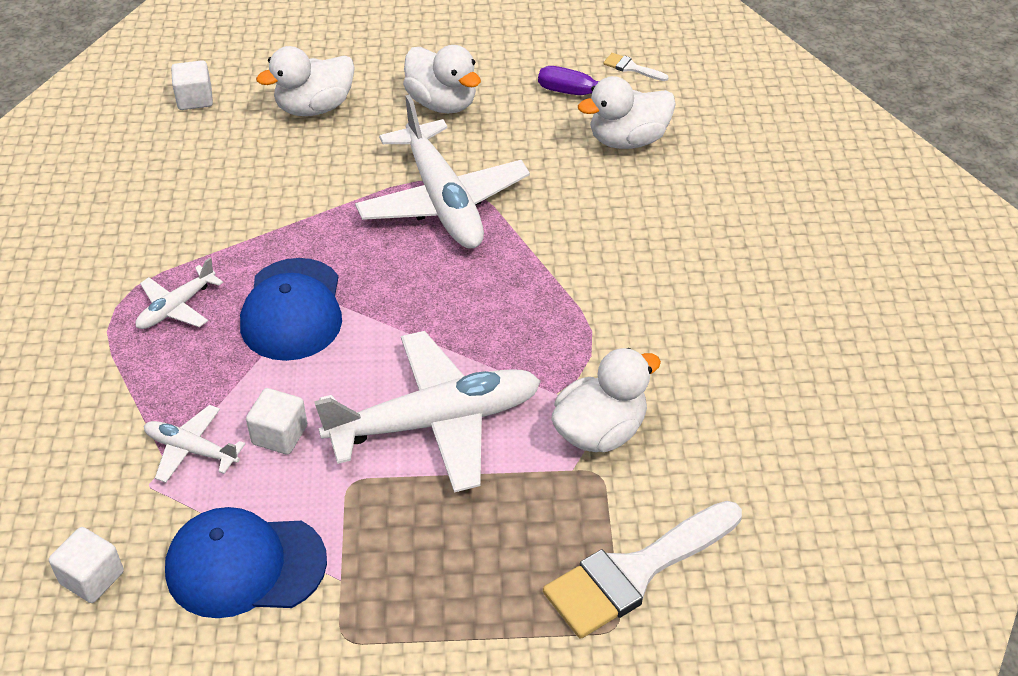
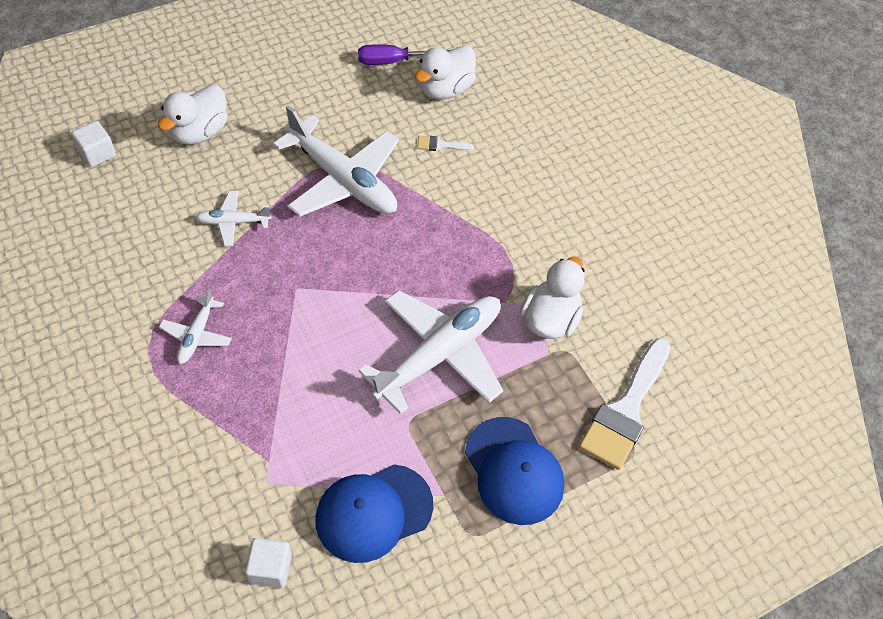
camera: 30 degrees left, 10 degrees up
(191, 449) = (280, 443): white plane -> white plane (233, 222)
(279, 435) = (337, 406): white cube -> none
(292, 310) = (286, 305): blue cap -> blue cap (513, 471)
(442, 103) = (295, 99): white duck -> none
(631, 68) = (415, 28): white brush -> white brush (440, 145)

